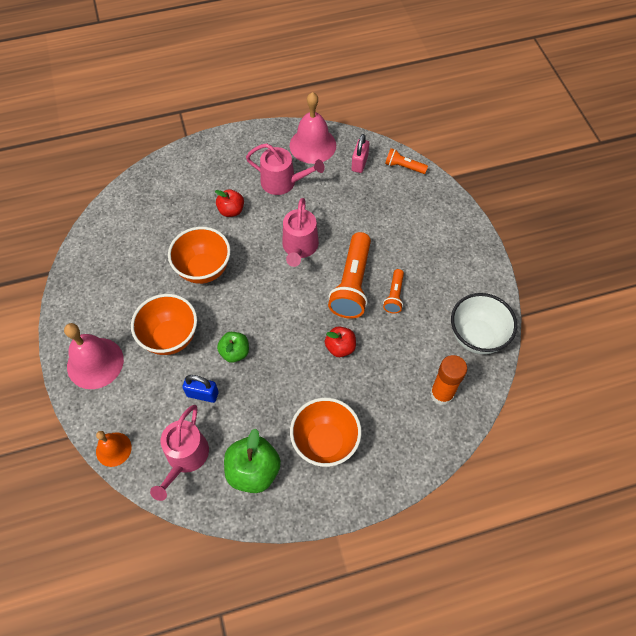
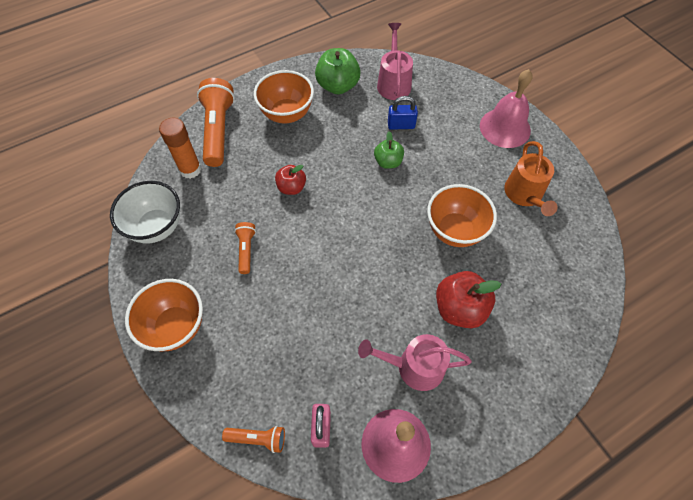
camera: 165 degrees right, 0 degrees up
(113, 449) = (451, 77): orange bell -> none
(122, 287) = (525, 194): none -> orange watering can
(170, 337) = (452, 161): orange bowl -> orange bowl (176, 327)
(231, 210) = (459, 308): red apple -> red apple, size x1.62
(299, 247) = (363, 281): pink watering can -> none
(352, 284) = (293, 252): orange flashlight -> orange flashlight (218, 130)

